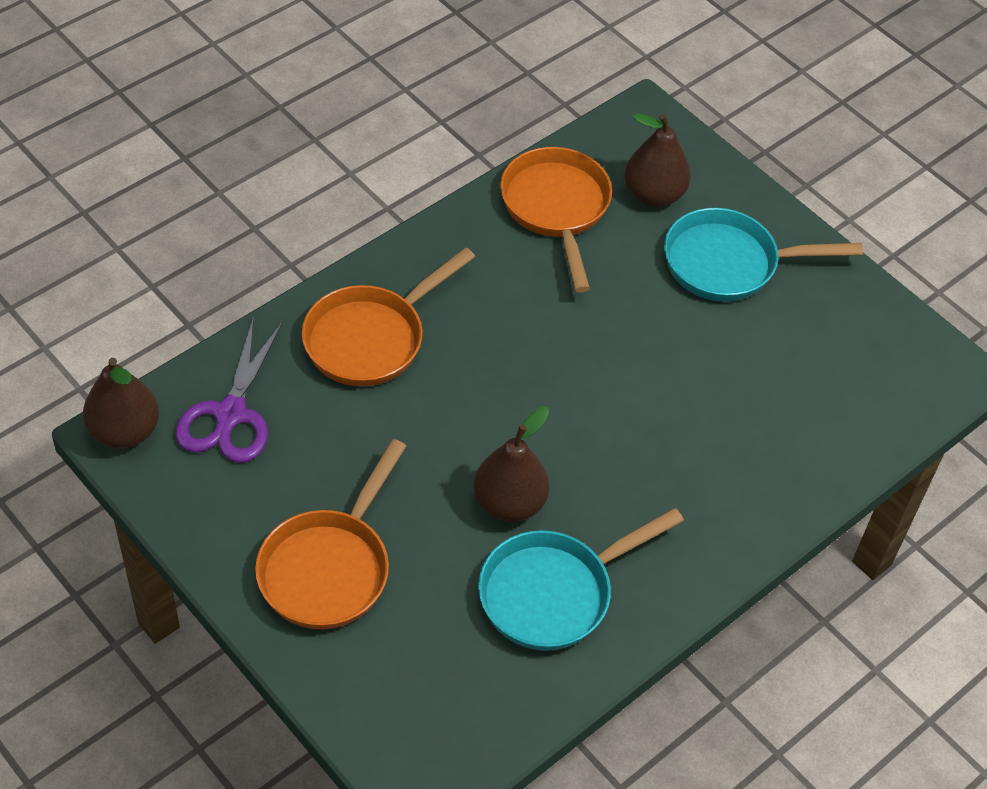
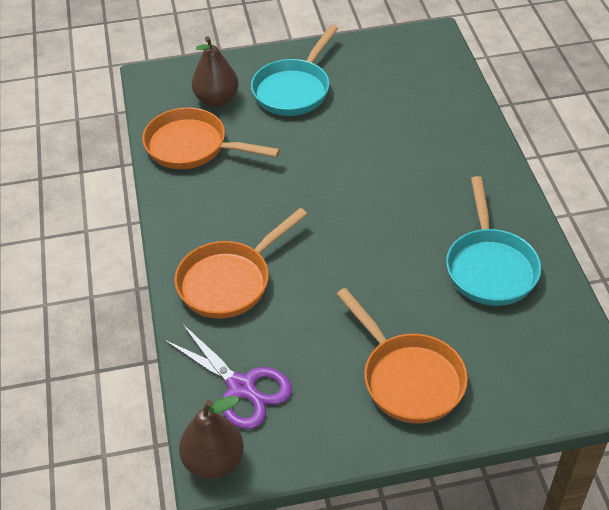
camera: 55 degrees left, 5 degrees down
(371, 338) = (230, 281): orange pan -> orange pan turned 60 degrees clockwise
(509, 503) = (410, 261): brown pear -> none

